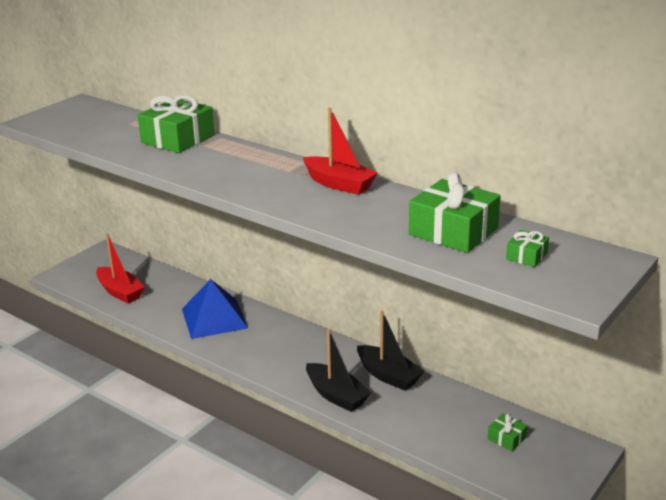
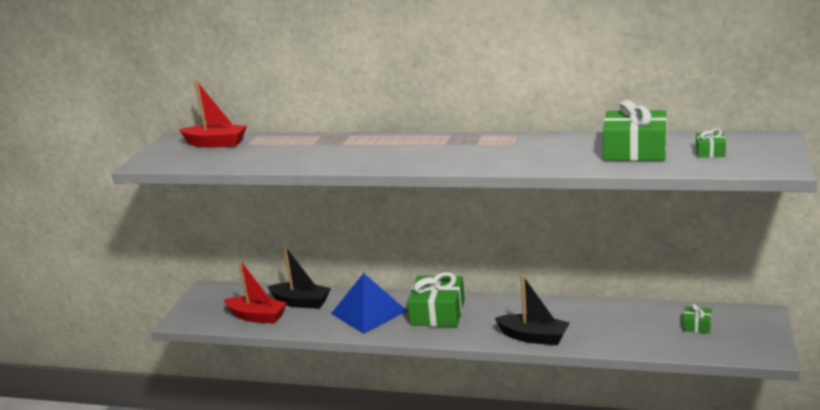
camera: 20 degrees left, 5 degrees down
(178, 139) = (312, 144): green gift -> green gift (438, 313)
(339, 184) = (500, 142): red boat -> red boat (215, 143)
(388, 375) = (562, 310): black boat -> black boat (301, 302)

